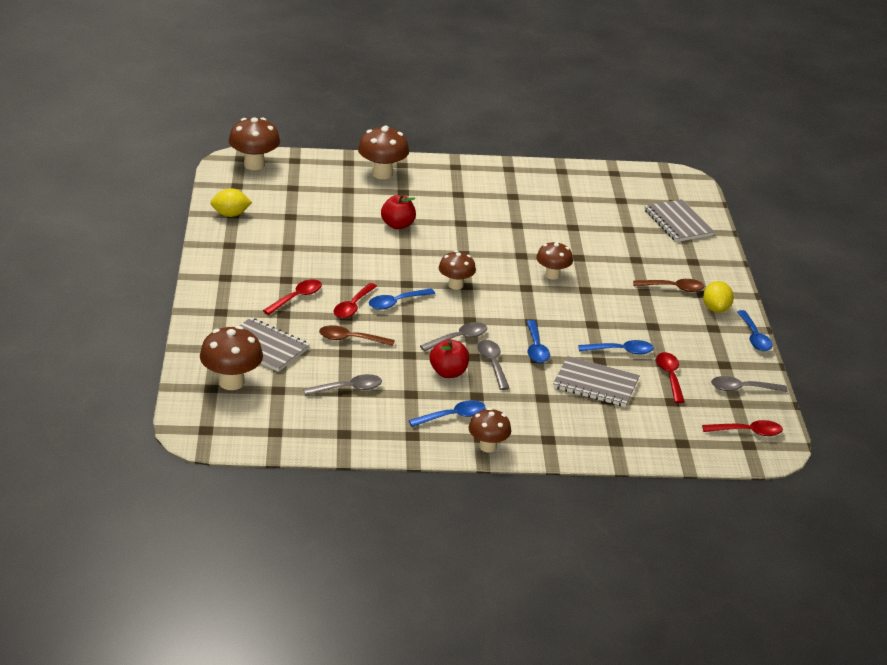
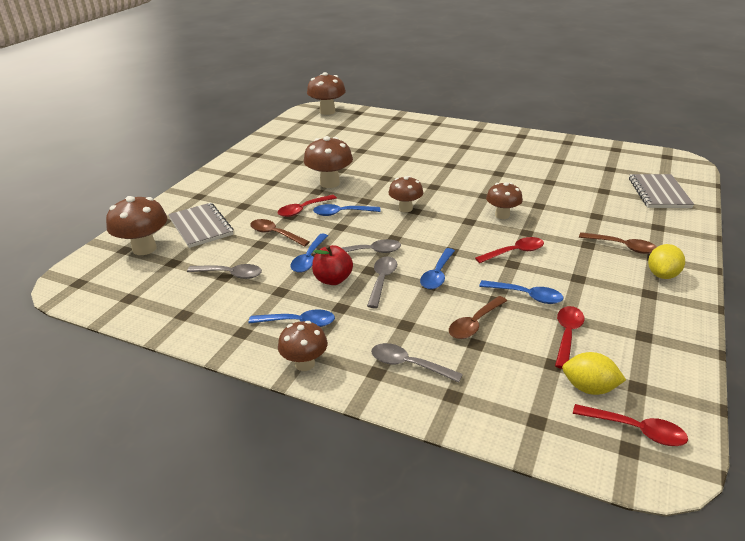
camera: 30 degrees right, 0 degrees up
(230, 214) = (278, 137): yellow lemon -> yellow lemon (589, 388)
(297, 298) = (266, 196): red spoon -> red spoon (514, 252)
(382, 174) = (415, 127): brown mushroom -> brown mushroom (329, 183)
(397, 225) = (396, 159): red apple -> none
(595, 384) = (474, 324): grey notebook -> brown spoon
(742, 389) = (654, 370): grey spoon -> grey spoon (408, 365)
(754, 337) = (697, 313): blue spoon -> blue spoon (309, 259)

